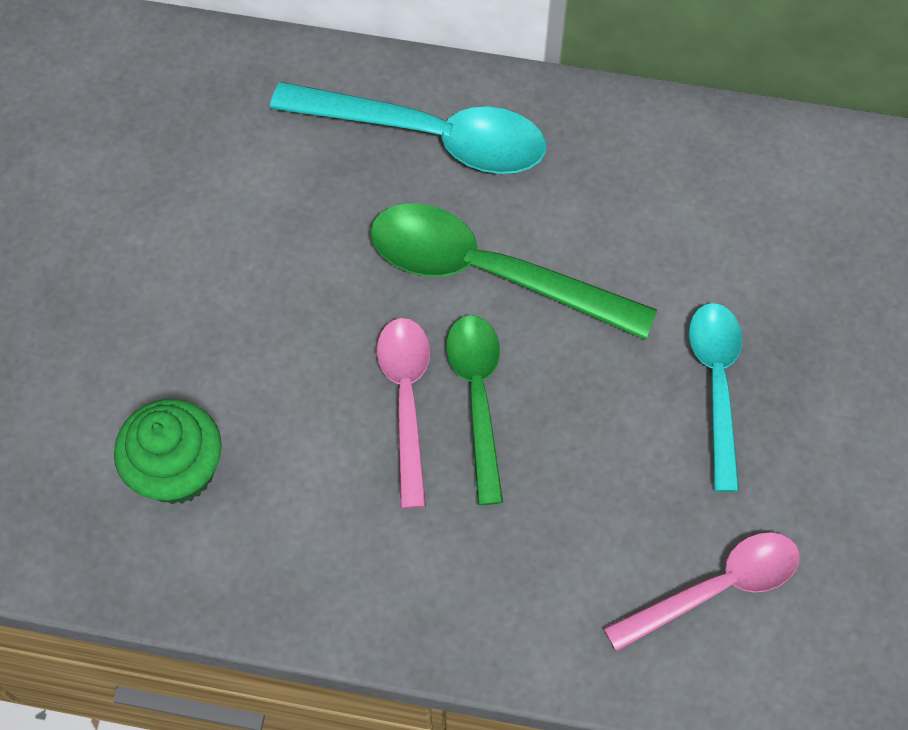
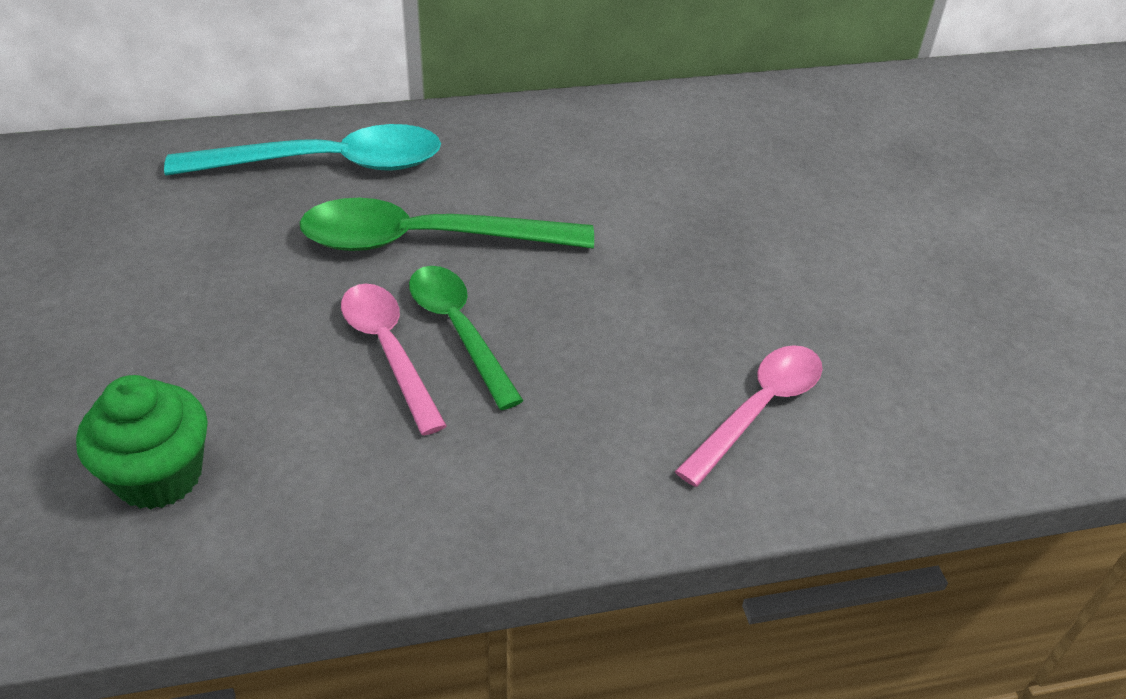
camera: 25 degrees left, 20 degrees down
(716, 385) = (671, 266): turquoise spoon -> none

